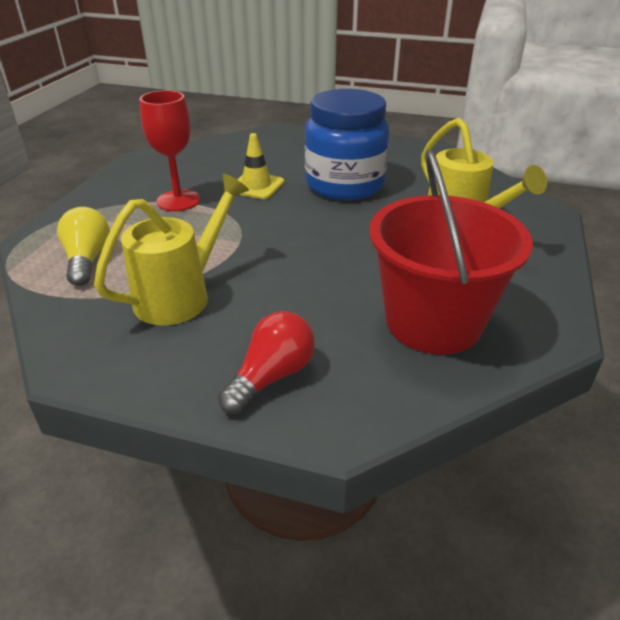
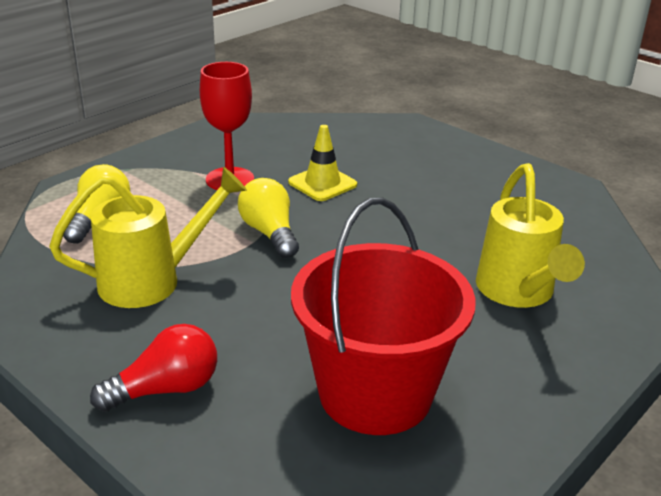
camera: 25 degrees right, 5 degrees down
(248, 232) = (270, 233): none -> yellow light bulb
(344, 185) = (421, 207): blue jar -> none

